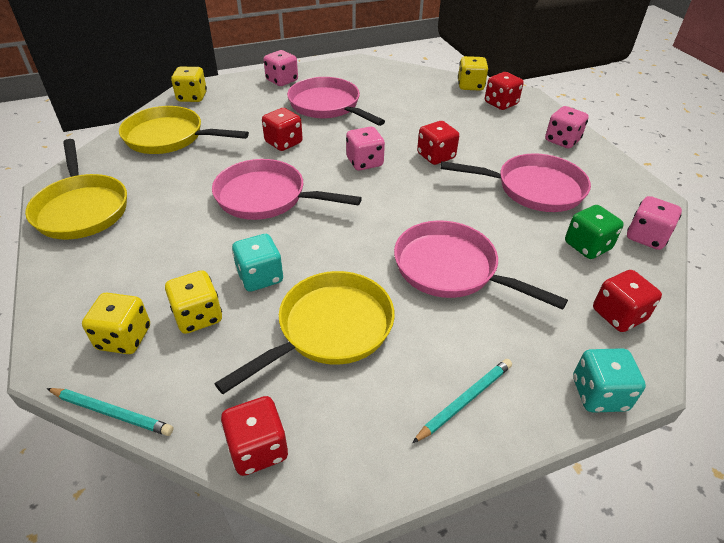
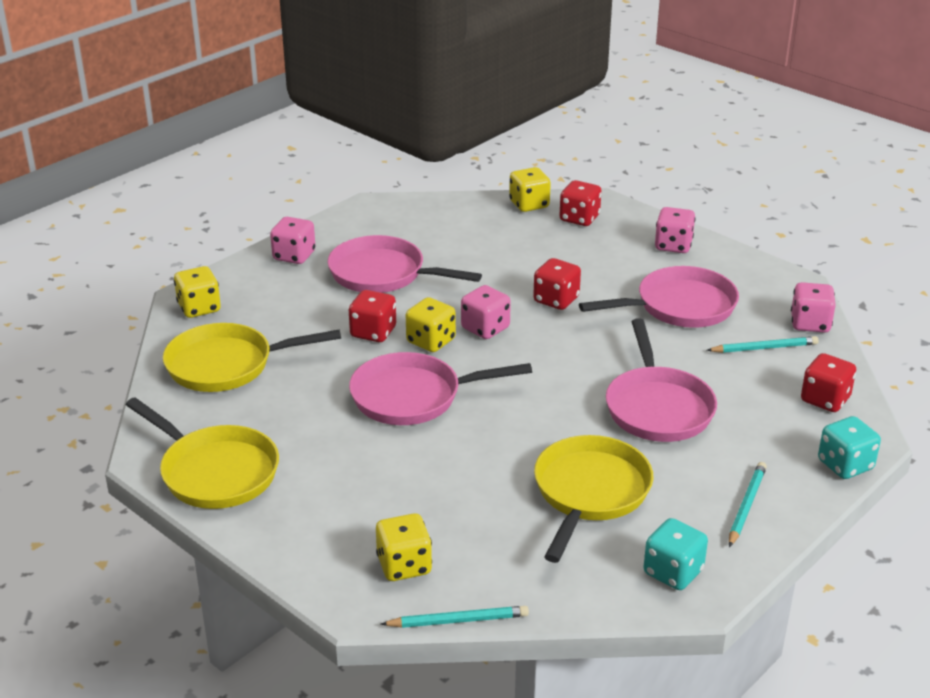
camera: 25 degrees left, 10 degrees down
(198, 316) = (457, 525): yellow dice -> yellow dice (431, 341)
(258, 448) = (609, 597): red dice -> none
(260, 277) = (483, 472): turquoise dice -> turquoise dice (673, 572)
(451, 269) = (657, 407): pink pan -> pink pan turned 105 degrees counterclockwise
(587, 246) = (764, 348): green dice -> turquoise pencil

